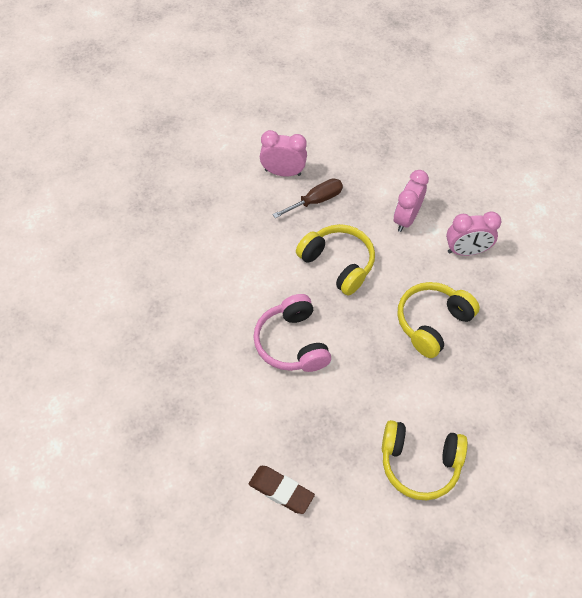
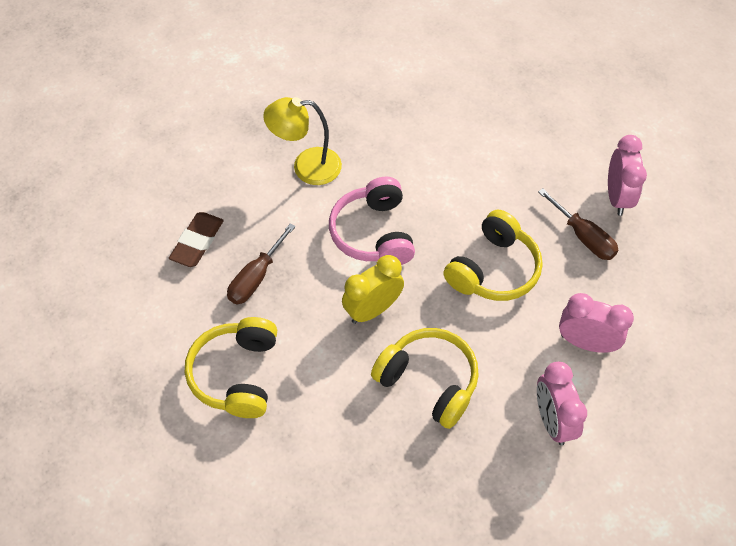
camera: 85 degrees right, 0 degrees up
(211, 388) = (306, 167): none -> yellow lamp
(292, 343) = (373, 233): pink headphones -> pink headphones turned 75 degrees counterclockwise
(325, 441) = (256, 277): none -> brown screwdriver
(366, 353) = (372, 310): none -> yellow clock

